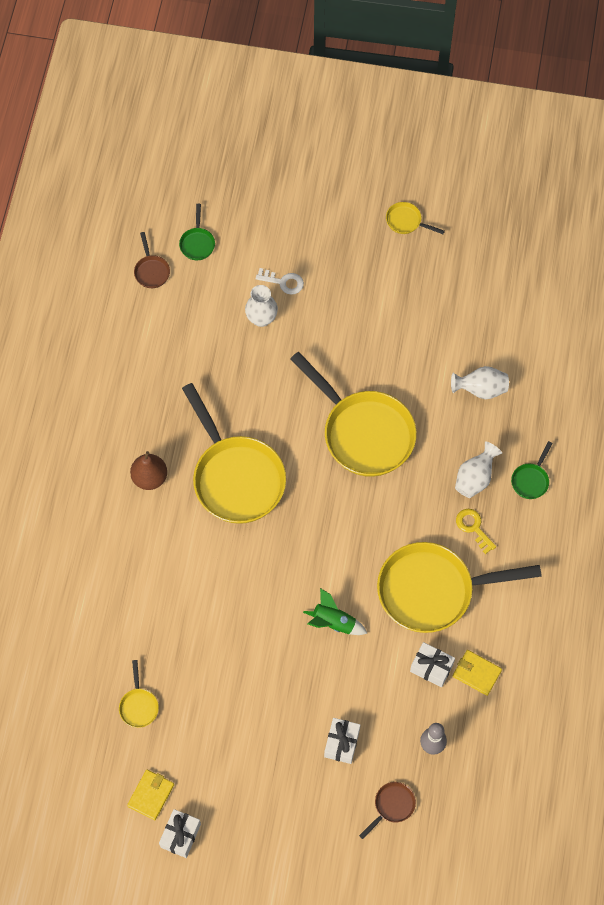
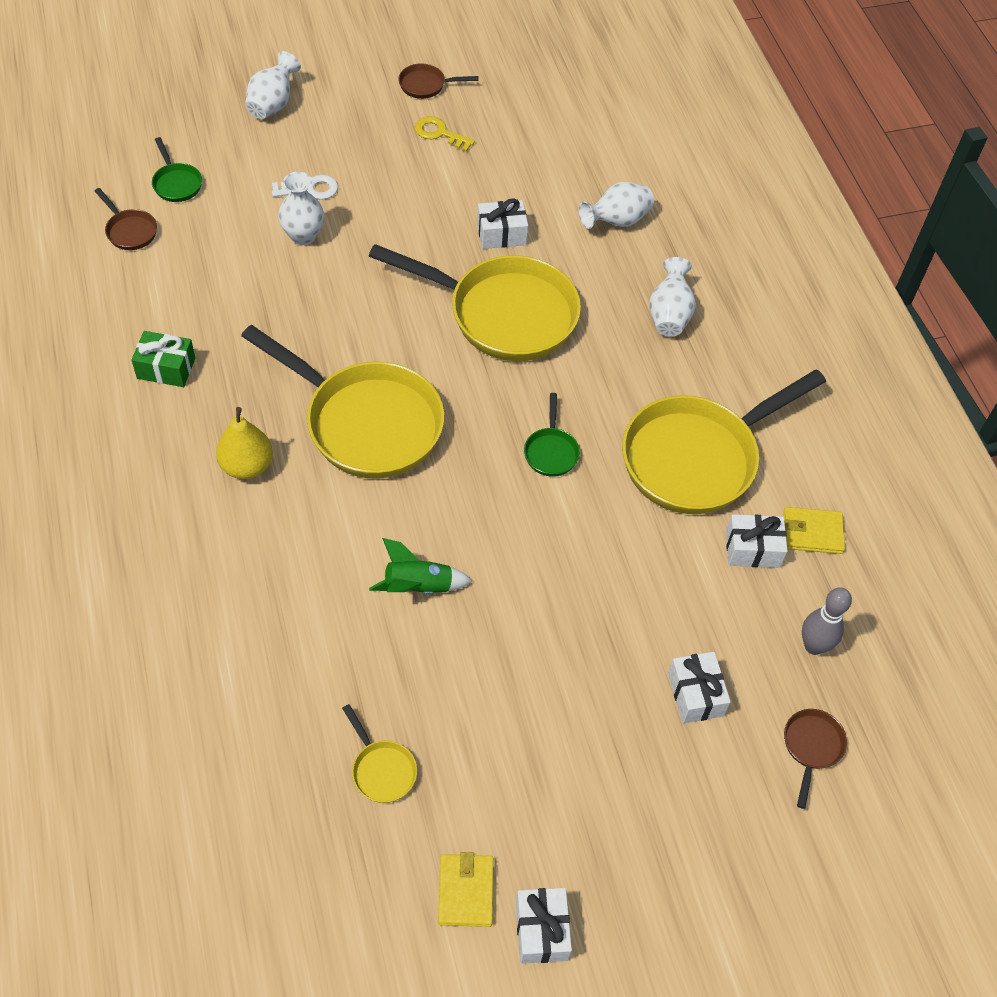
camera: 30 degrees left, 10 degrees down
(131, 387) = (166, 368): none -> green gift
(150, 478) = (247, 466): brown pear -> yellow pear
(291, 199) = (273, 104): none -> white vase
(333, 622) = (594, 546): green rocket -> green rocket (418, 587)
(395, 369) = (501, 234): none -> white gift
(406, 221) = (426, 85): yellow pan -> brown pan
(473, 527) = (701, 368): yellow key -> yellow key (439, 133)
(531, 480) = (735, 293): green pan -> green pan (551, 451)

